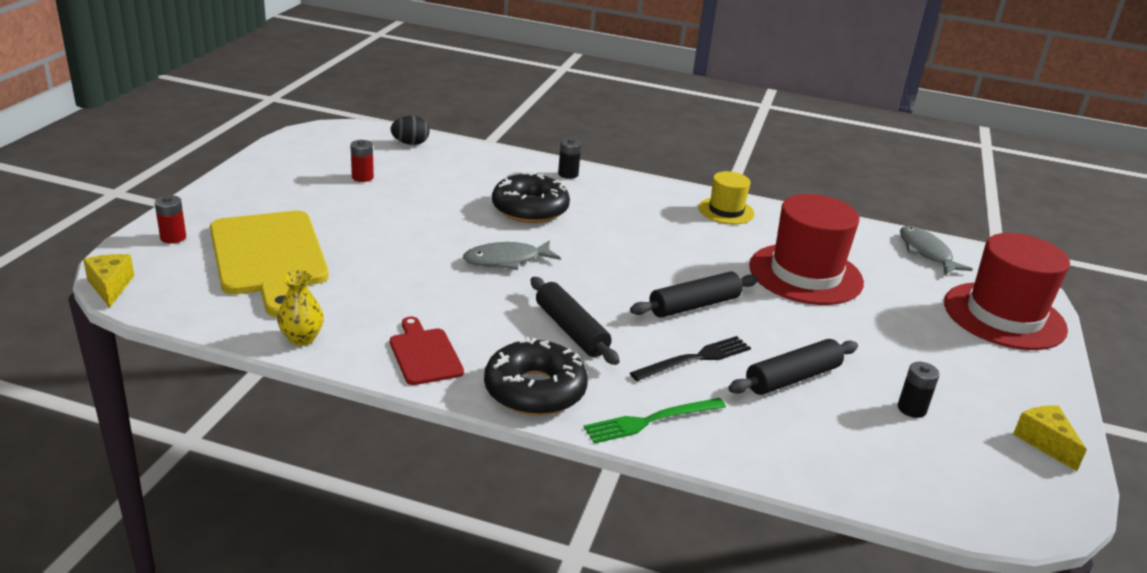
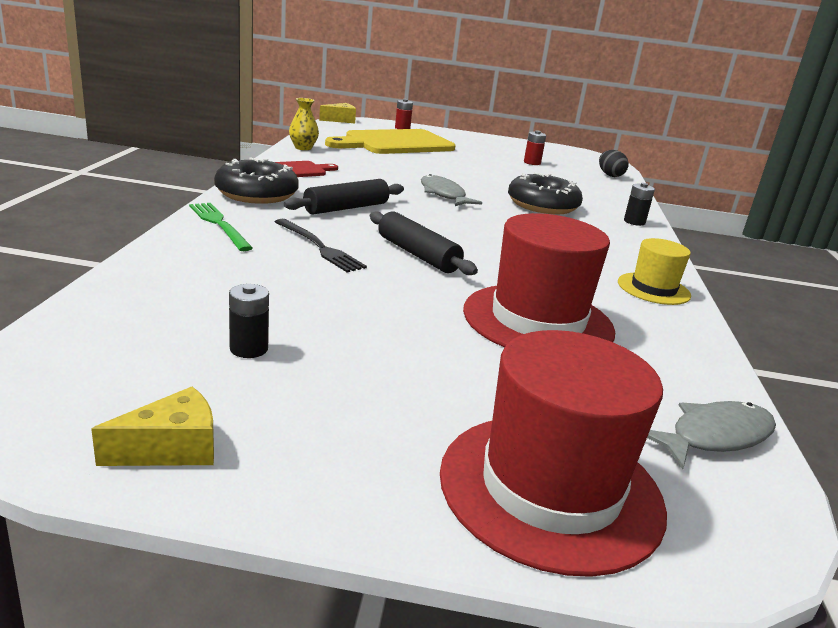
camera: 80 degrees right, 5 degrees down
(792, 378) = (299, 287): black rolling pin -> none

